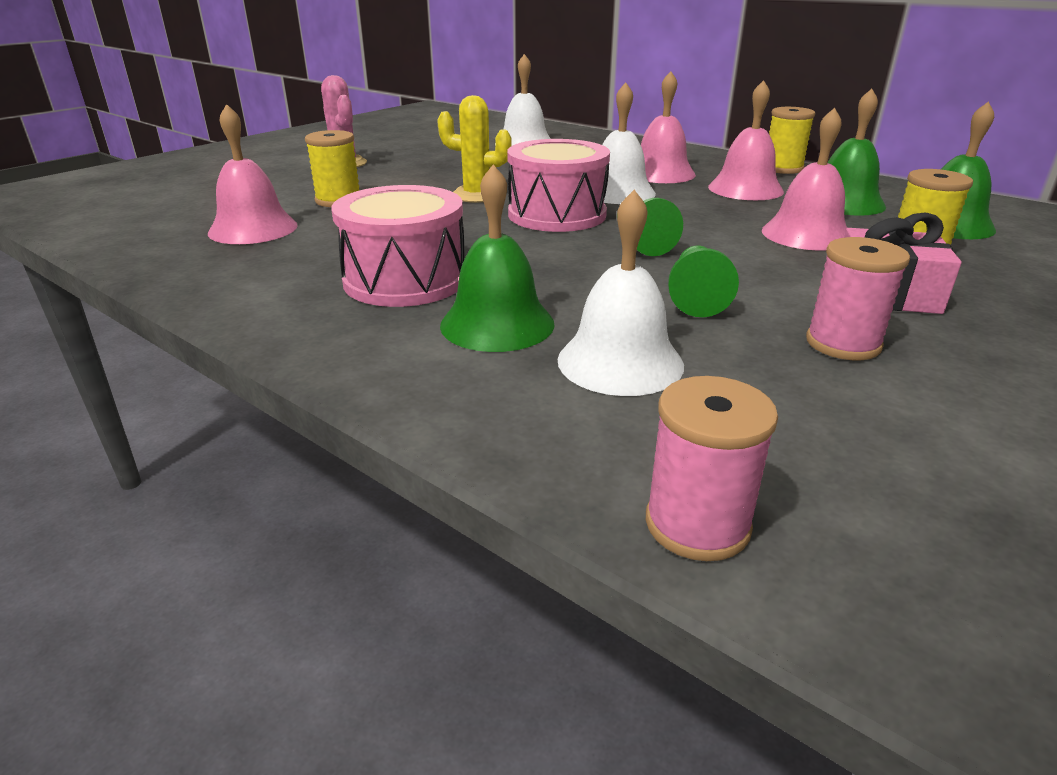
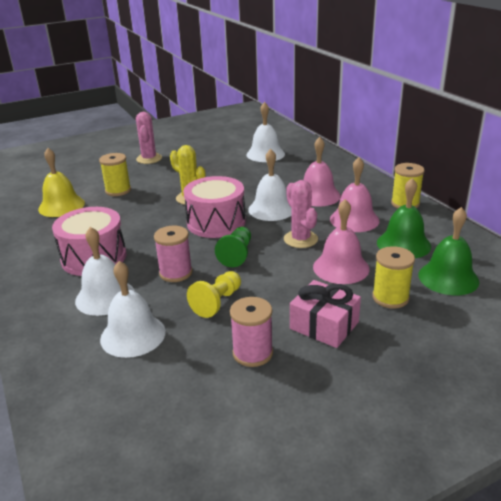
camera: 25 degrees right, 0 degrees up
(253, 229) = (61, 206): pink bell -> yellow bell
(497, 324) = (105, 297): green bell -> white bell
(696, 297) = (217, 302): green pawn -> yellow pawn
(697, 524) = (67, 428): pink spool -> pink spool (176, 273)
(707, 215) = (300, 239): none -> pink cactus

